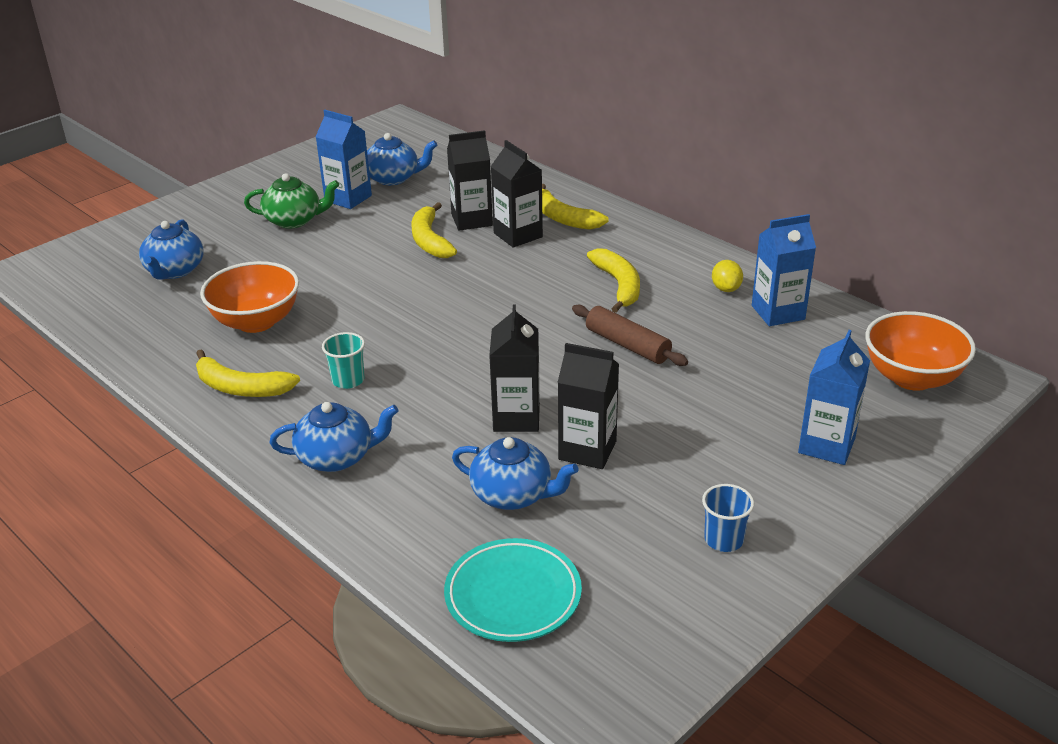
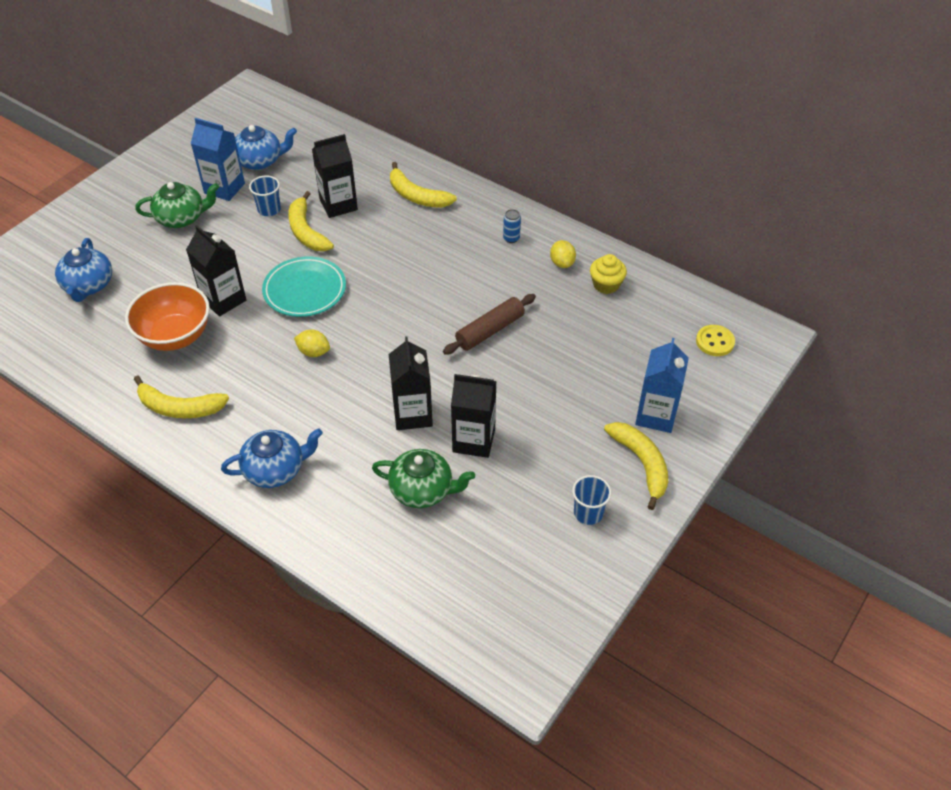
camera: 10 degrees left, 15 degrees up
(348, 380) = (268, 390): turquoise cup -> none
(392, 219) = (269, 209): none -> blue cup
(411, 349) = (313, 352): none -> yellow lemon
(513, 494) = (422, 490): blue teapot -> green teapot
(513, 595) = (438, 583): turquoise plate -> turquoise plate (305, 290)
(518, 235) = (381, 219): black carton -> black carton (223, 300)
(619, 285) = (474, 267): yellow banana -> yellow banana (641, 464)
(627, 345) = (490, 331): brown rolling pin -> brown rolling pin turned 75 degrees counterclockwise
(668, 262) = (511, 238): none -> blue can
(778, 312) = (606, 285): blue carton -> yellow cupcake
(912, 378) = (715, 342): orange bowl -> yellow button

